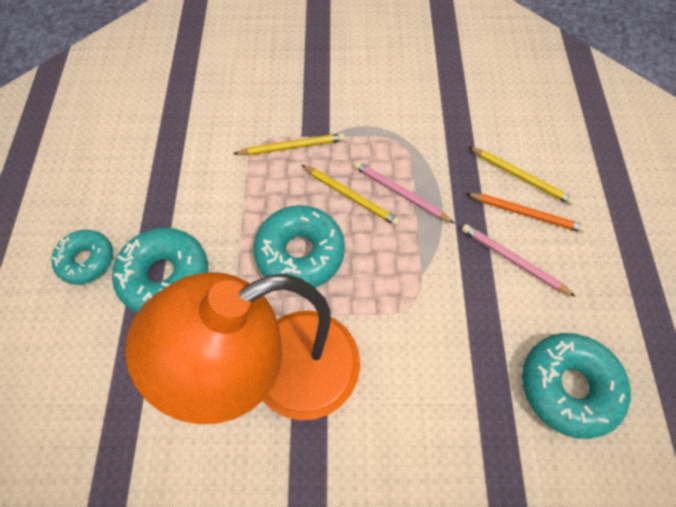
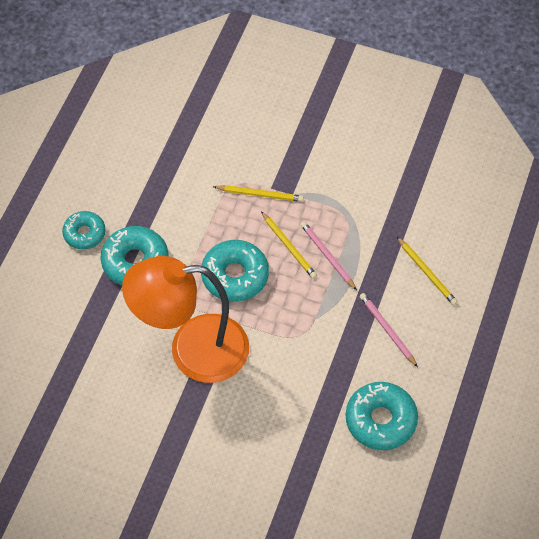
camera: 20 degrees right, 5 degrees down
(526, 213) = (415, 300): orange pencil -> none

